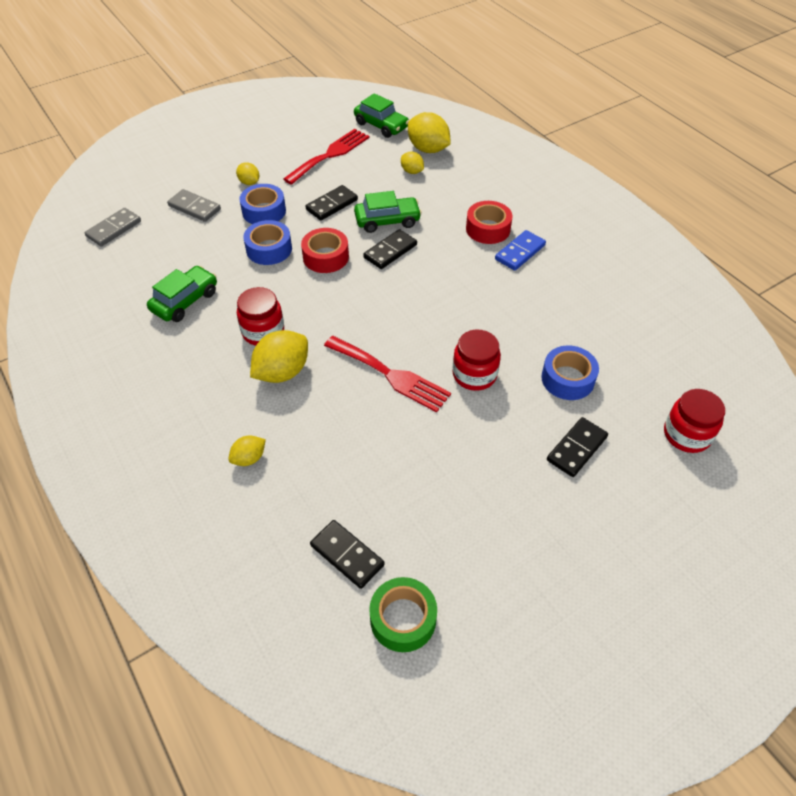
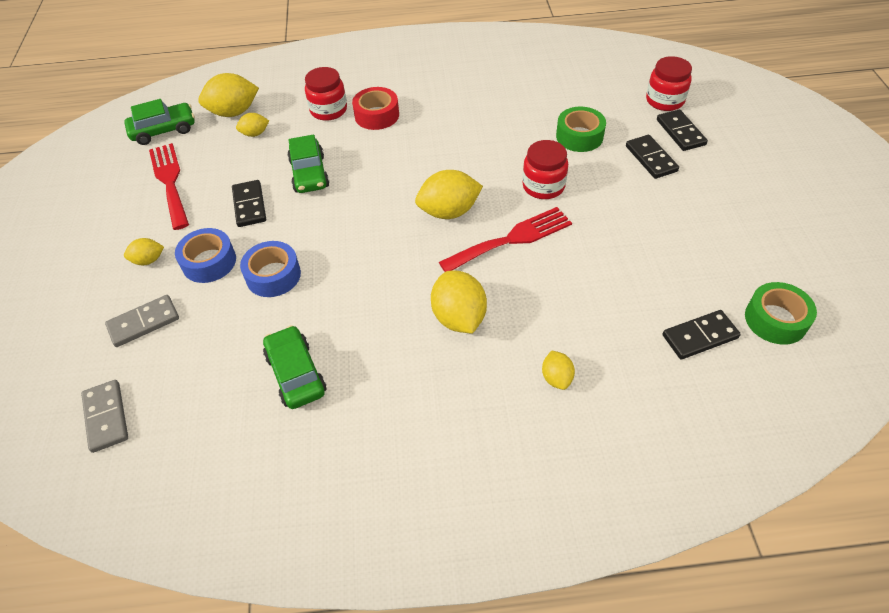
camera: 60 degrees left, 0 degrees up
(263, 332) = (393, 317): red jar -> red jar (328, 110)
(326, 257) = (323, 234): red tape -> none
(387, 221) = (309, 174): green car -> green car turned 150 degrees clockwise
(390, 251) = (353, 186): black domino -> black domino (680, 132)
(398, 321) = (449, 212): none -> yellow lemon
(520, 252) = (421, 108): blue domino -> none
(567, 379) = (579, 136): blue tape -> green tape

